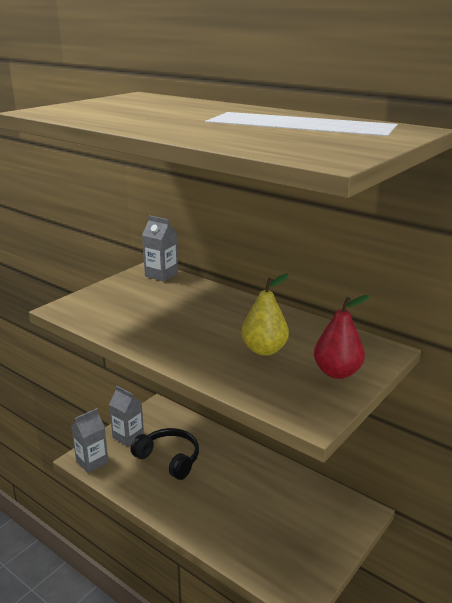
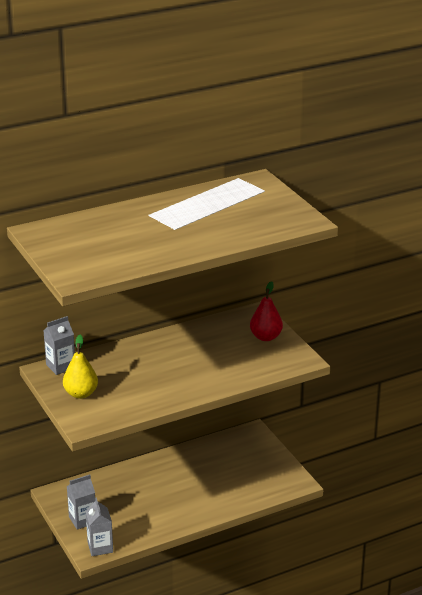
camera: 65 degrees left, 5 degrees up
(169, 459) = (130, 504): black headphones -> none
(264, 350) = (220, 354): yellow pear -> yellow pear (81, 394)

